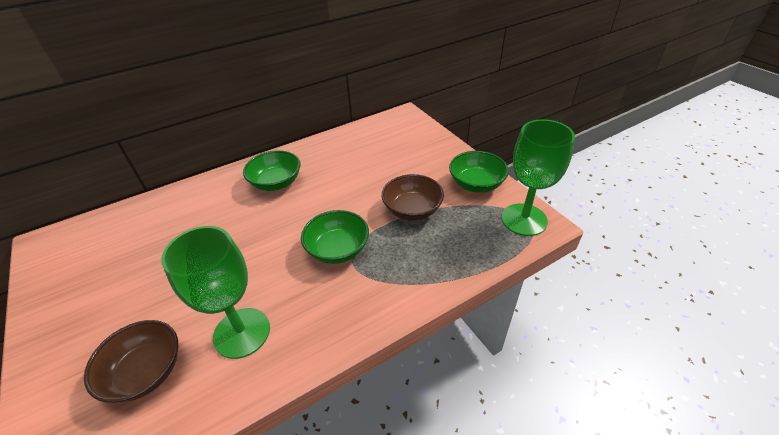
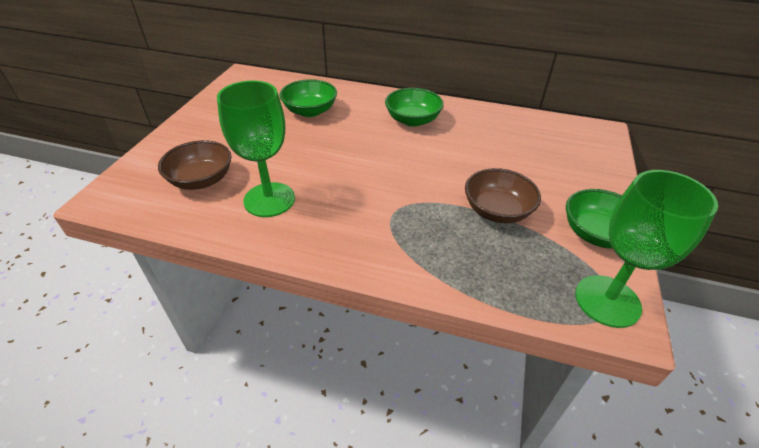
camera: 45 degrees right, 0 degrees up
(337, 249) = (395, 196): green bowl -> green bowl (310, 111)

